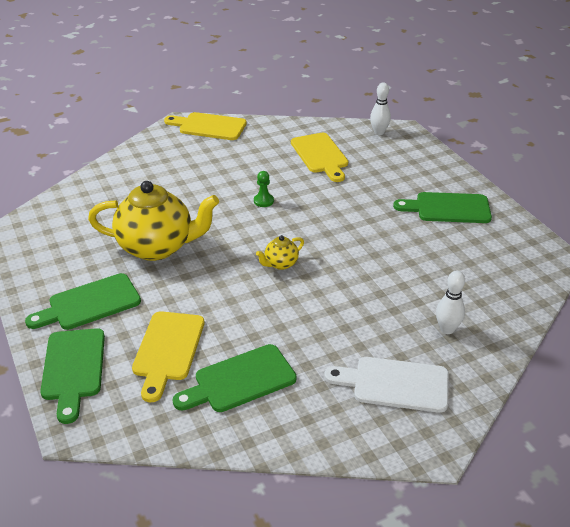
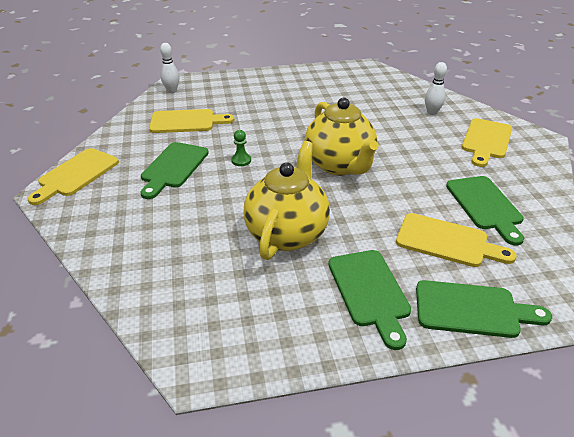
camera: 75 degrees left, 0 degrees up
(280, 264) = (339, 165): yellow teapot -> yellow teapot, size x2.29
(395, 384) = (486, 141): white cutting board -> yellow cutting board
(448, 208) = (296, 86): green cutting board -> green cutting board (173, 167)

